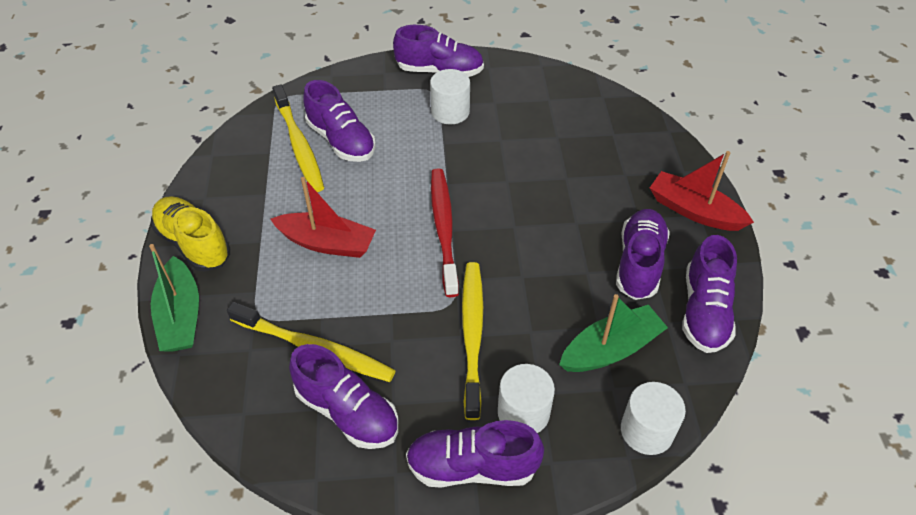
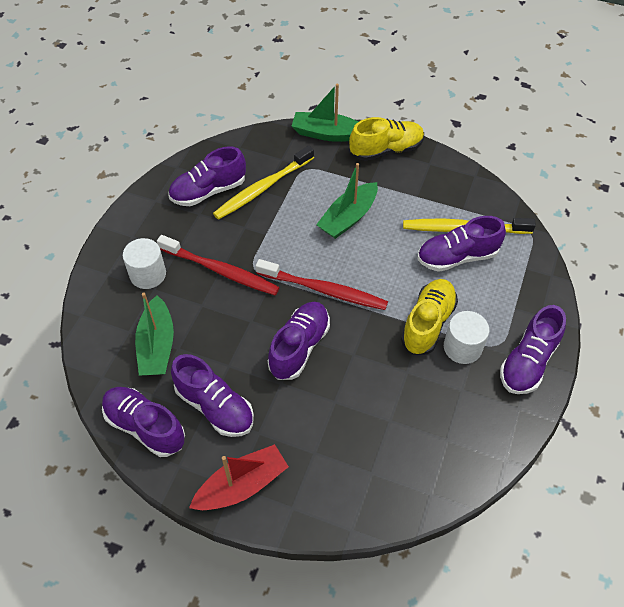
camera: 115 degrees right, 5 degrees up
(327, 243) = (348, 218): red boat -> green boat
(438, 140) = (428, 323): none -> yellow shoe
(472, 334) = (221, 271): yellow toothbrush -> red toothbrush
(472, 466) = (133, 235): purple shoe -> purple shoe (299, 347)
(647, 430) = (89, 334): white cylinder -> none

